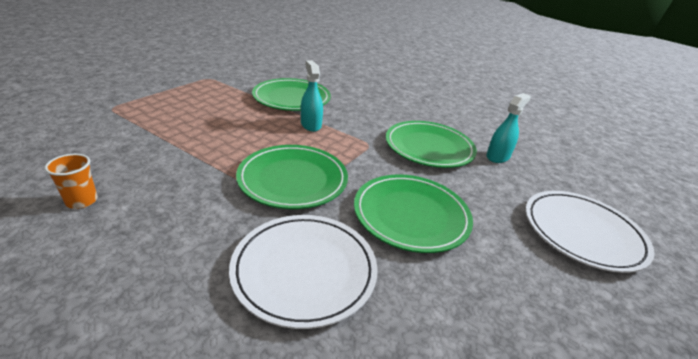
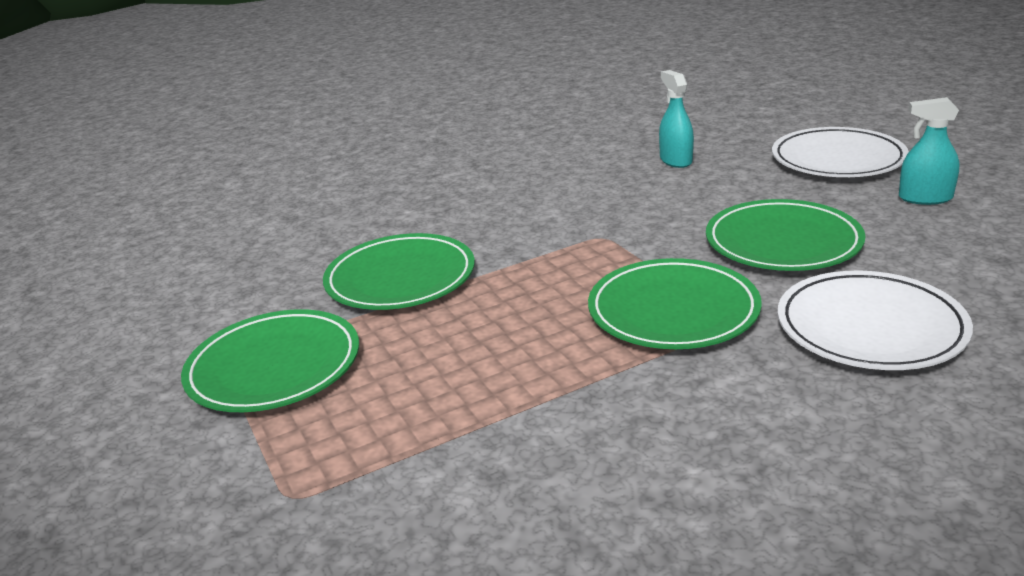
camera: 55 degrees left, 5 degrees down
(82, 201) = (662, 515): orange cup -> none
(311, 125) = (514, 274): turquoise spray bottle -> turquoise spray bottle (925, 198)
(429, 147) = (632, 197): green plate -> green plate (274, 367)

